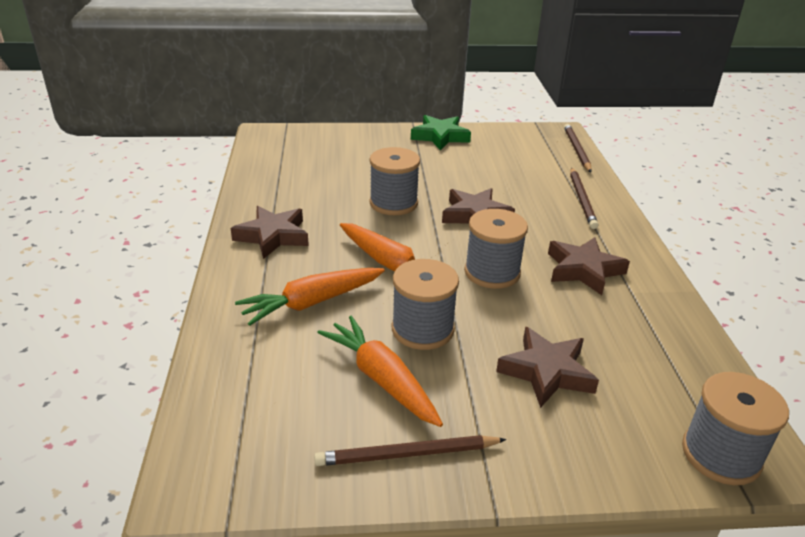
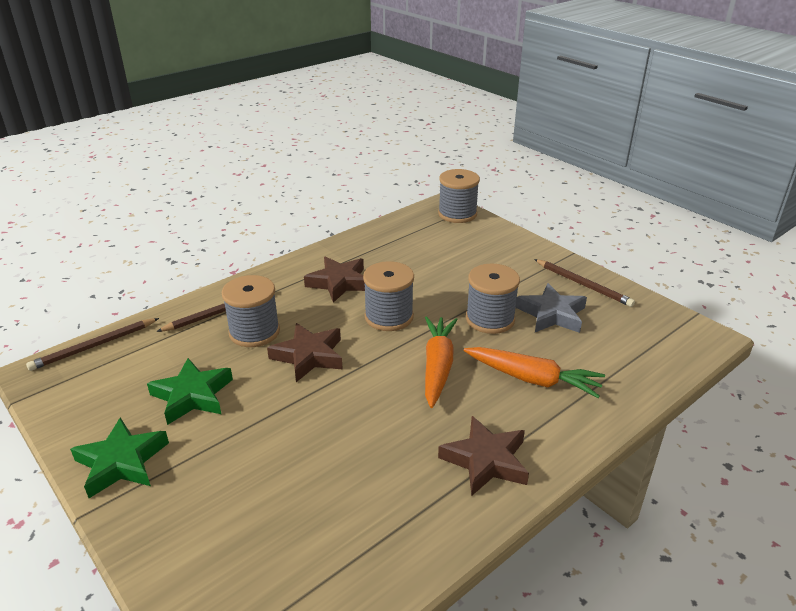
camera: 125 degrees left, 0 degrees up
(381, 379) = (552, 314): orange carrot -> grey star
(393, 203) = (337, 415): grey spool -> grey spool (254, 332)
(478, 166) = (192, 396): none -> green star
(546, 372) = (465, 266): brown star -> none

